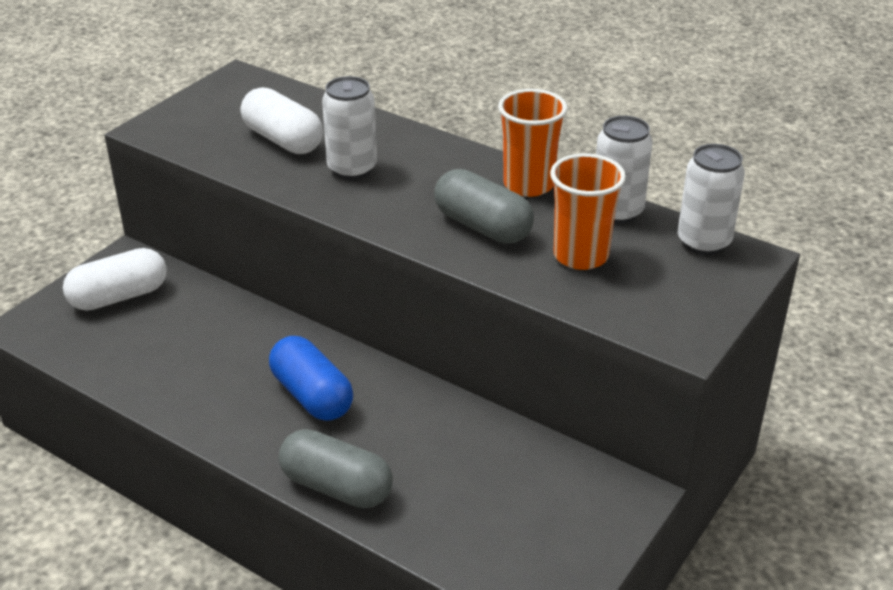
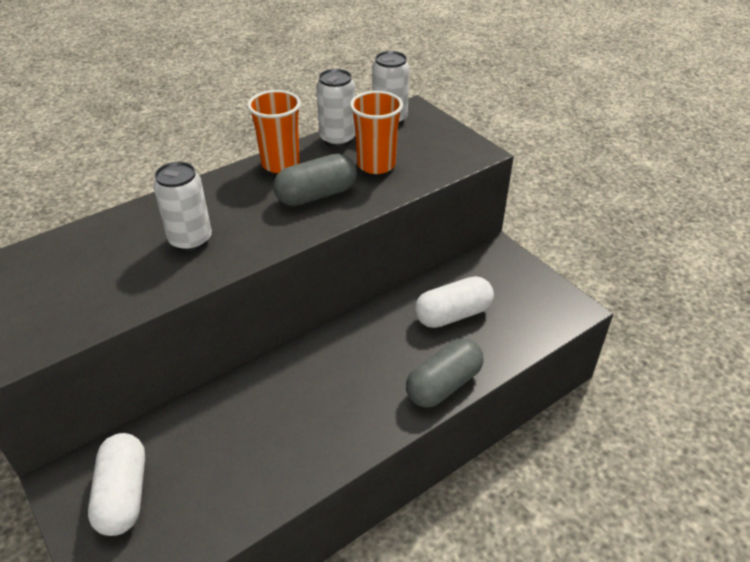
camera: 70 degrees left, 5 degrees up
(283, 140) = (109, 270): white capsule -> white capsule (453, 314)
(312, 396) = (341, 378): blue capsule -> none

